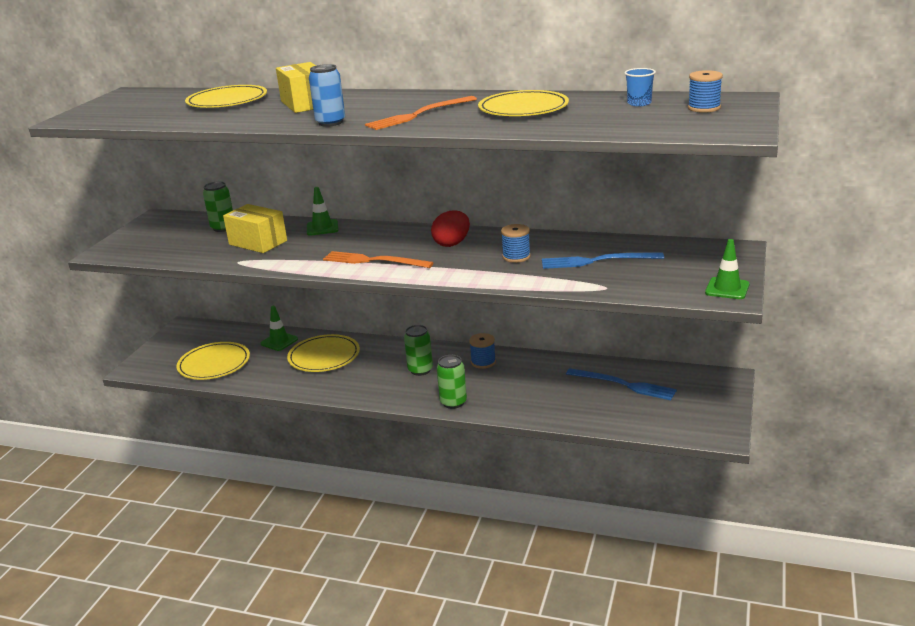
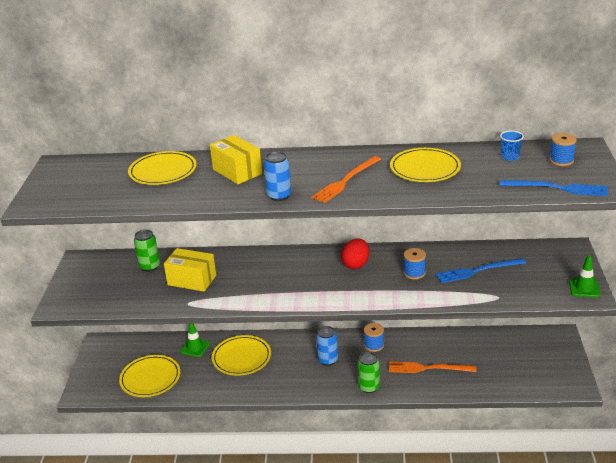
camera: 15 degrees left, 5 degrees up
(322, 228) = (237, 258): green traffic cone -> none
(373, 261) = (303, 290): orange fork -> orange fork (428, 368)
(420, 370) = (328, 360): green can -> blue can
(624, 385) = (489, 351): blue fork -> blue fork (557, 188)

